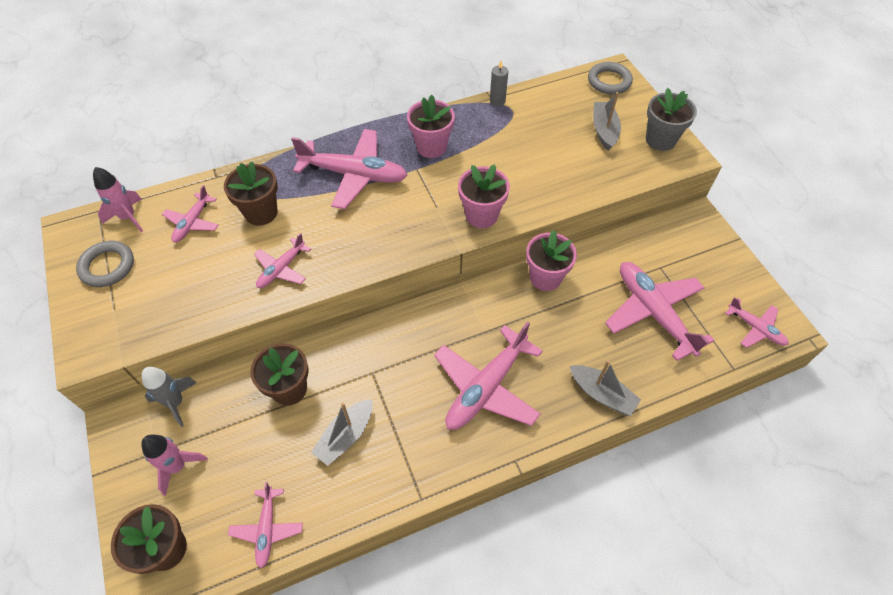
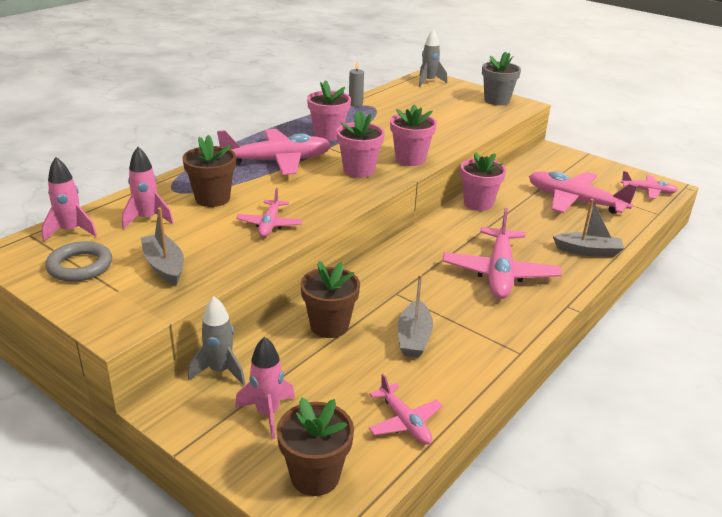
camera: 30 degrees left, 25 degrees down
(192, 223) = (147, 219): pink plane -> pink rocket
(417, 216) = (359, 170): none -> pink flower pot
(604, 130) = (452, 103): grey boat -> grey boat (164, 266)
(609, 81) = (428, 81): grey ring -> grey rocket

